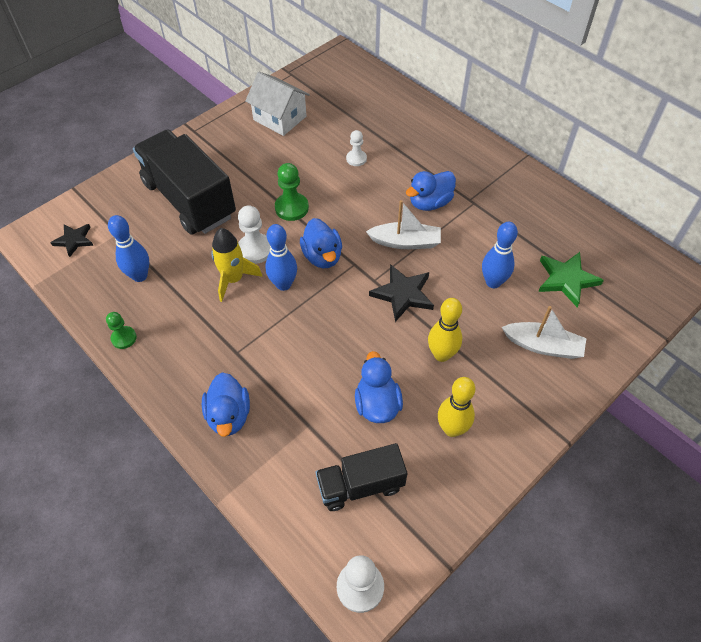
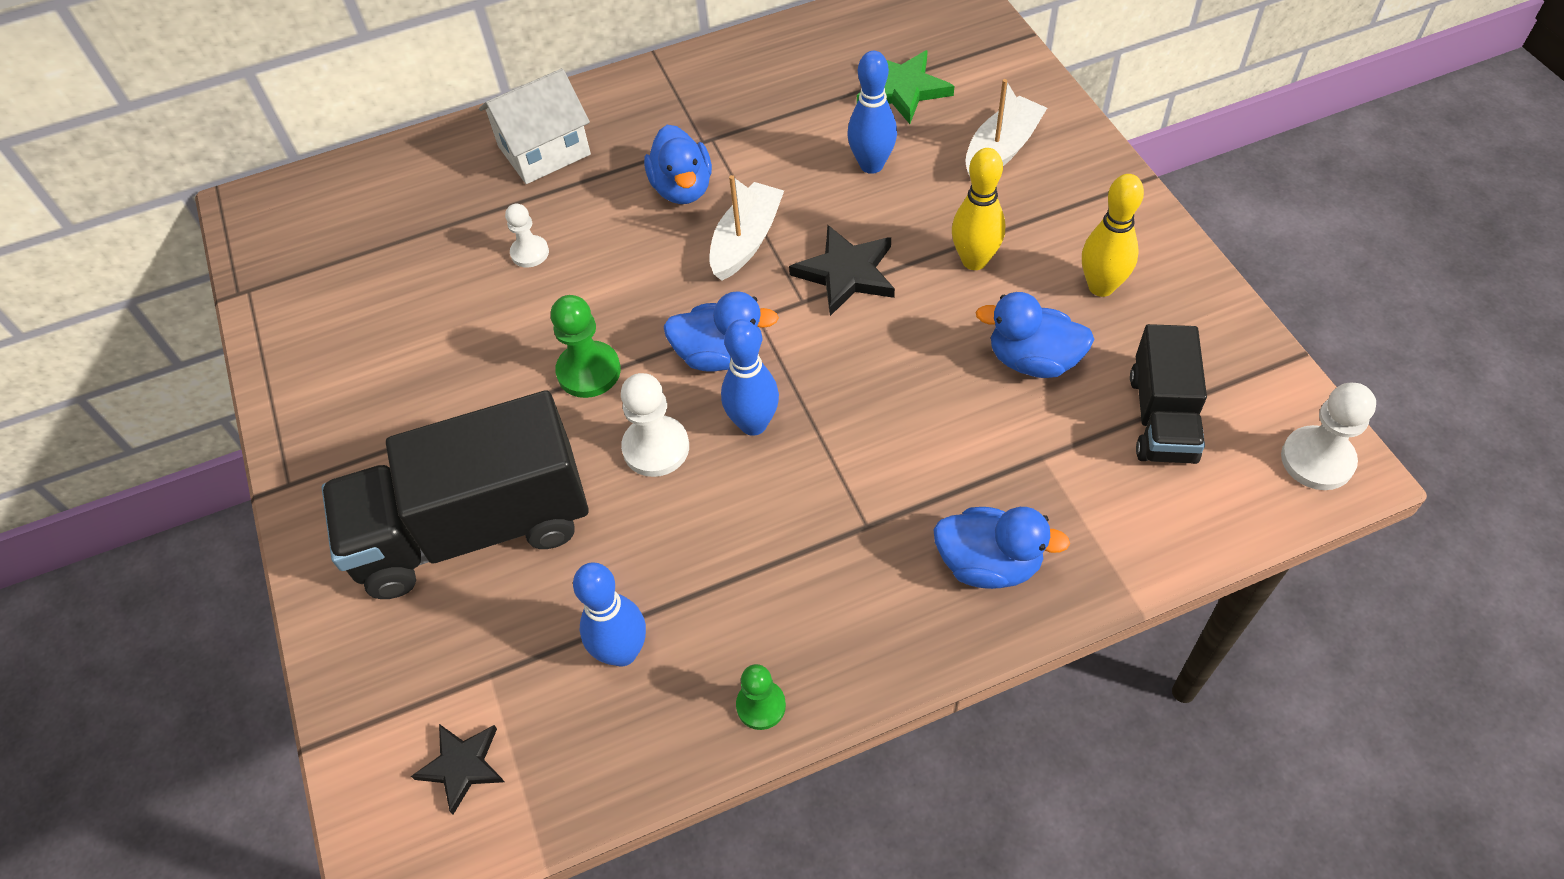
camera: 65 degrees left, 0 degrees up
(233, 279) = (706, 496): yellow rocket -> none
(280, 118) = (354, 336): white house -> white house (544, 150)

